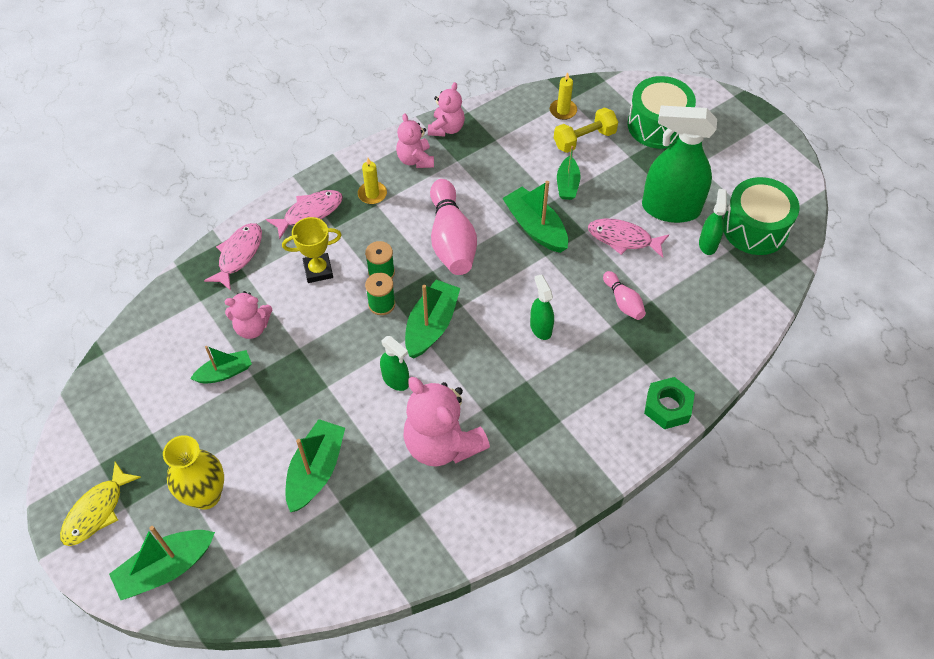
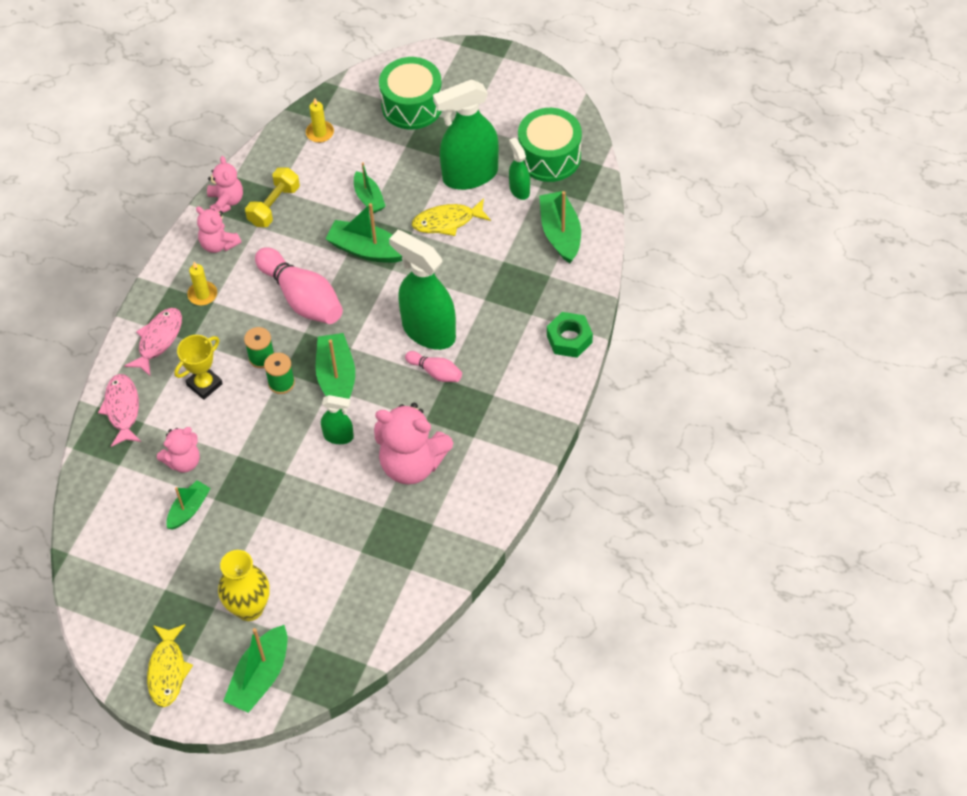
camera: 30 degrees left, 0 degrees up
(316, 470) = (325, 540): green boat -> green boat (560, 233)
(540, 327) = (428, 331): green spray bottle -> green spray bottle, size x2.05
(584, 139) = (356, 150): yellow dumbbell -> yellow dumbbell (274, 206)
(623, 239) = (447, 221): pink fish -> yellow fish
(623, 302) = (481, 274): pink bowling pin -> pink bowling pin (435, 372)

